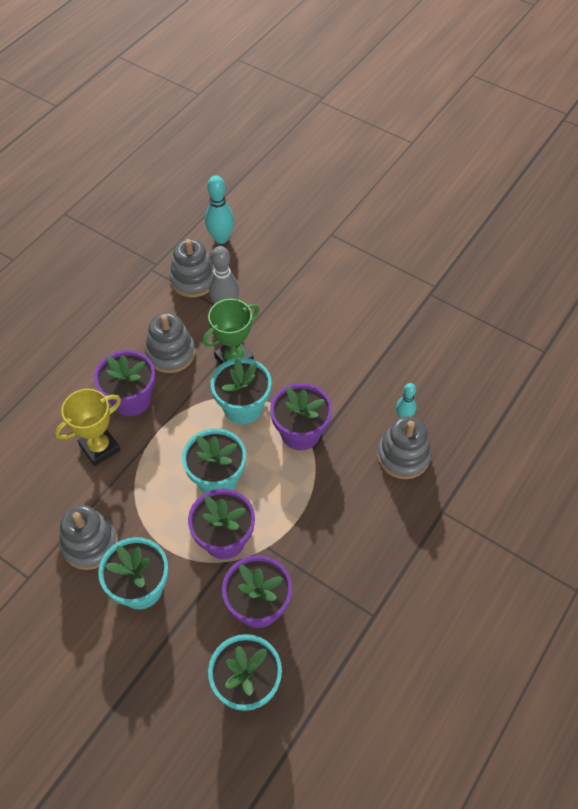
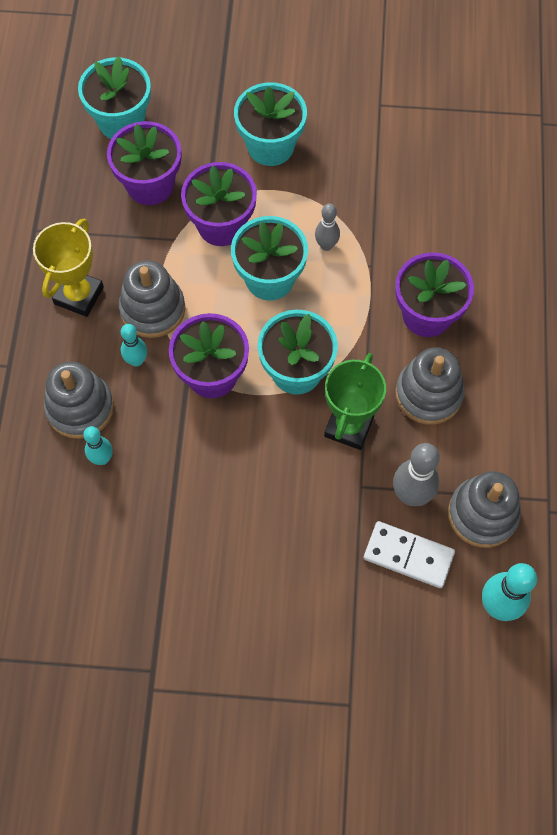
camera: 150 degrees right, 10 degrees up
(90, 544) = (348, 157): grey stacking toy -> grey stacking toy (152, 309)
(100, 448) = (416, 247): yellow trophy -> yellow trophy (79, 295)
(160, 482) = (326, 245): none -> grey bowling pin
(250, 280) = (408, 555): none -> white domino
(347, 468) = (136, 360): none -> turquoise bowling pin

